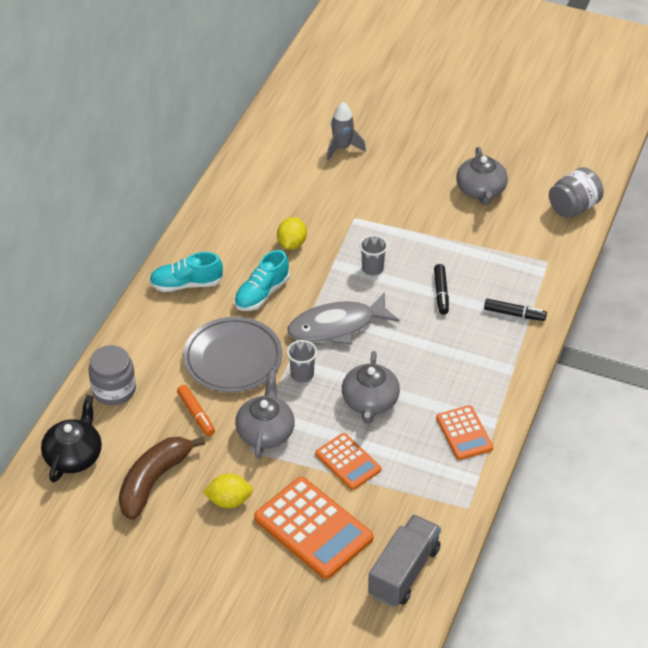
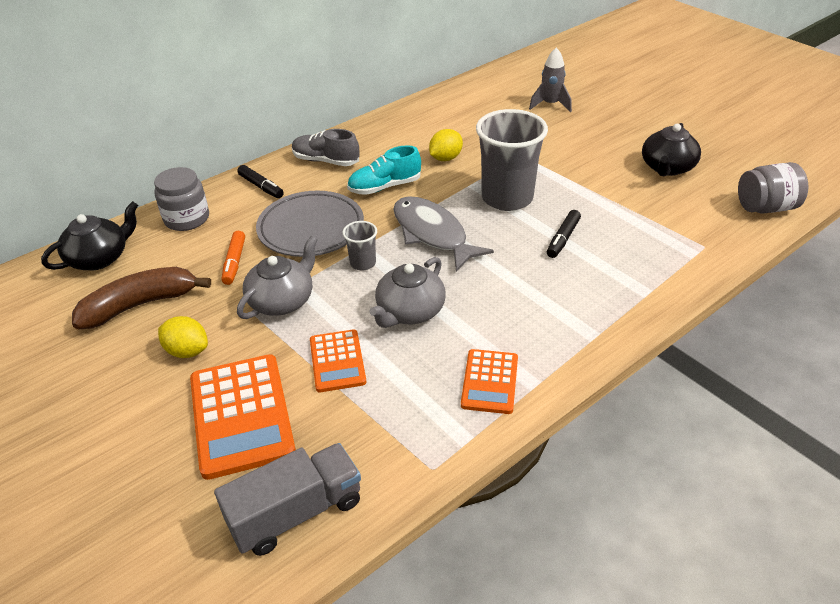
camera: 30 degrees right, 5 degrees down
(186, 284) = (326, 161): turquoise shoe -> grey shoe
(337, 326) = (432, 234): grey fish -> grey fish turned 45 degrees clockwise
(372, 268) = (507, 198): grey cup -> grey cup, size x2.18
(481, 190) = (667, 168): grey teapot -> black teapot
(514, 314) = (633, 283): black marker -> black marker (261, 187)

